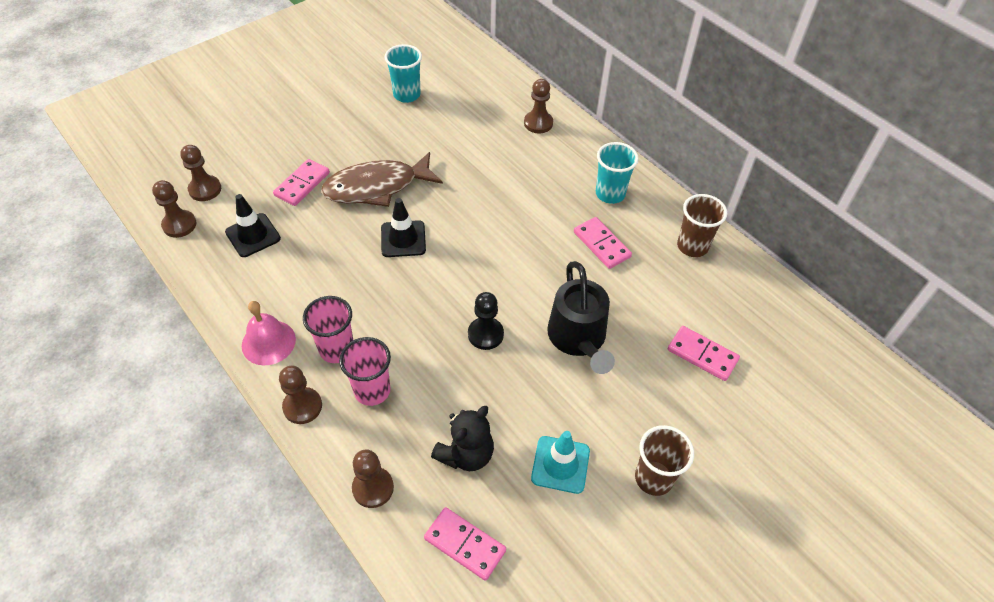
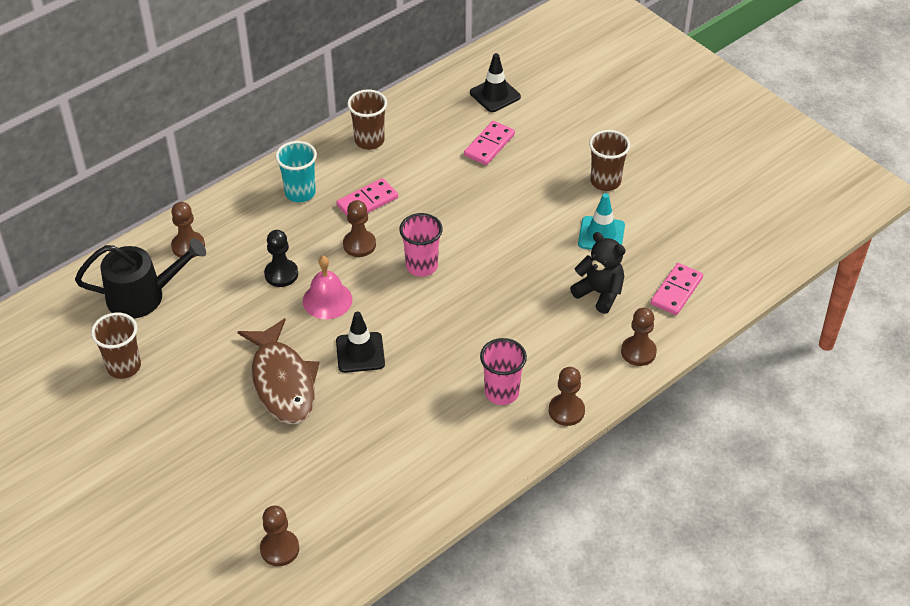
camera: 90 degrees left, 5 degrees down
(179, 225) = (337, 563): brown pawn -> brown pawn (359, 245)
(253, 235) = (354, 487): black traffic cone -> black traffic cone (495, 95)
(268, 342) = (497, 449): pink bell -> pink bell (327, 300)
(302, 184) = (275, 452): pink domino -> none
(372, 390) = (544, 361): pink cup -> pink cup (421, 266)
(407, 95) = (124, 367): turquoise cup -> brown cup
(485, 334) = (477, 284): black pawn -> black pawn (281, 274)
(578, 338) = (477, 221): black watering can -> black watering can (142, 296)

